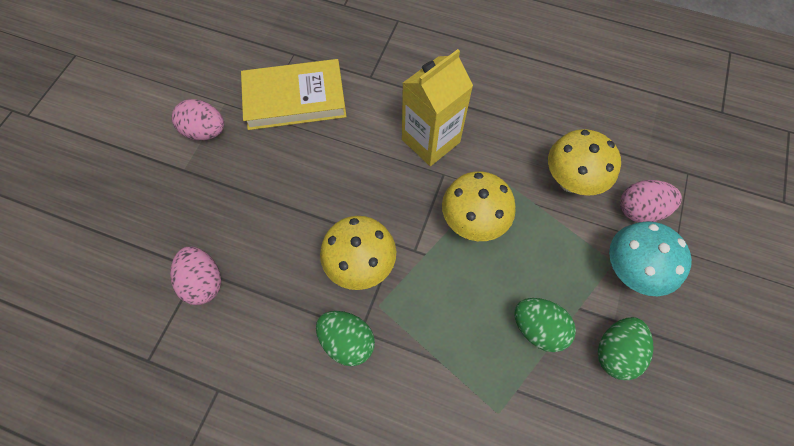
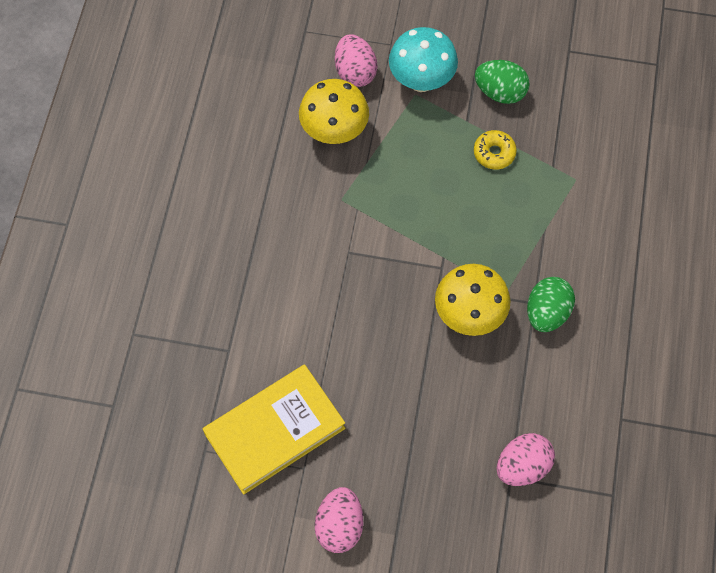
camera: 100 degrees left, 0 degrees up
(295, 99) = (275, 431): yellow book -> yellow book turned 75 degrees clockwise
(430, 141) = (308, 270): yellow carton -> none
(472, 222) = (399, 218): yellow mushroom -> none
(538, 328) = (494, 153): green egg -> yellow donut

